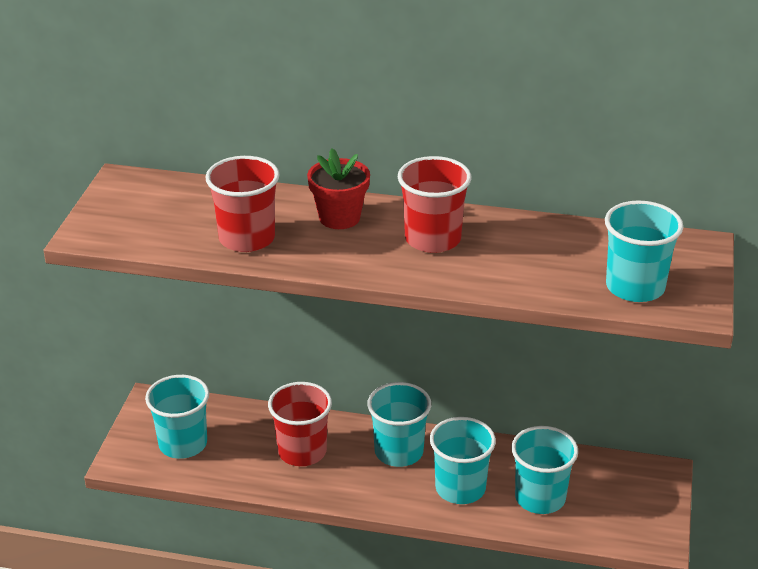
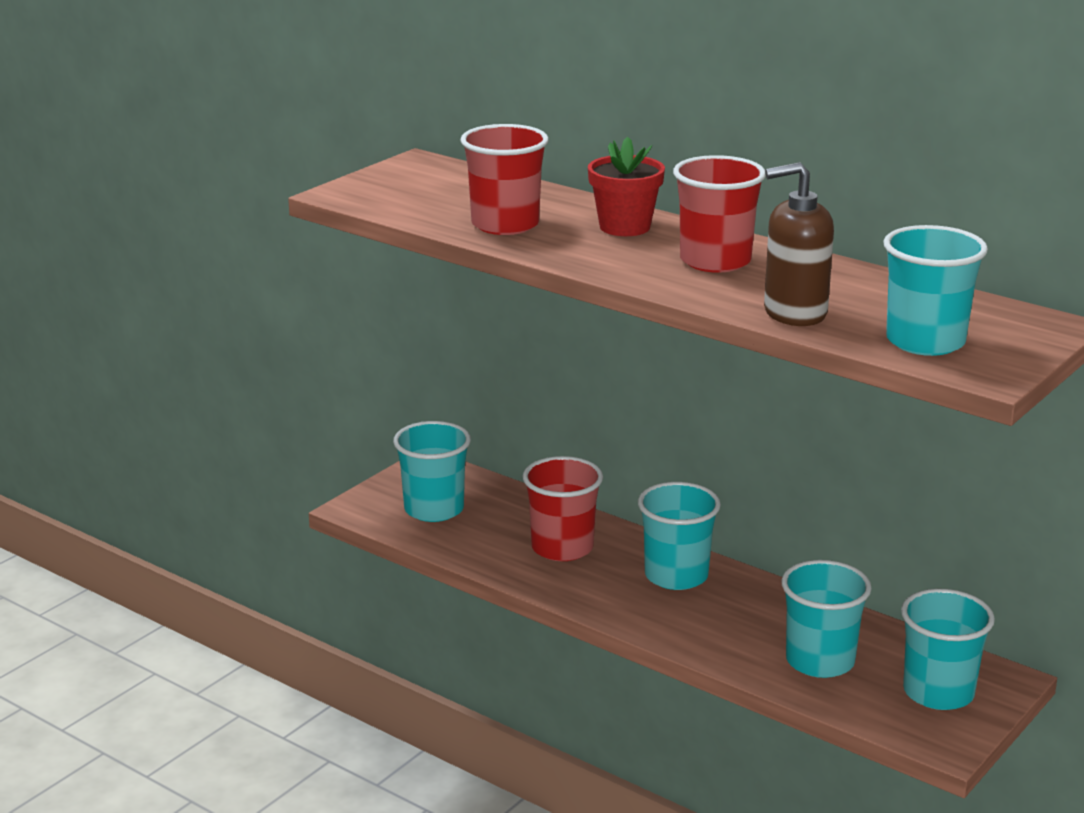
camera: 25 degrees right, 10 degrees down
(460, 488) = (725, 627): turquoise cup -> turquoise cup (938, 692)
(528, 281) = (794, 313): none -> brown soap dispenser

